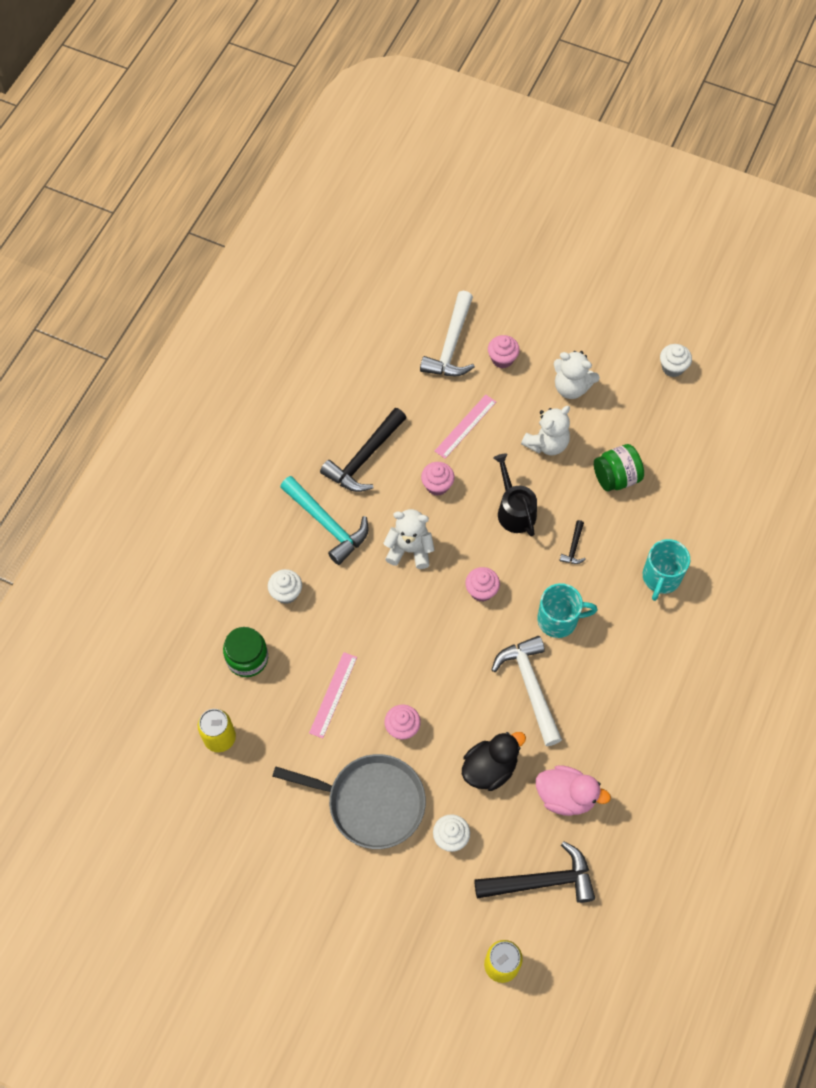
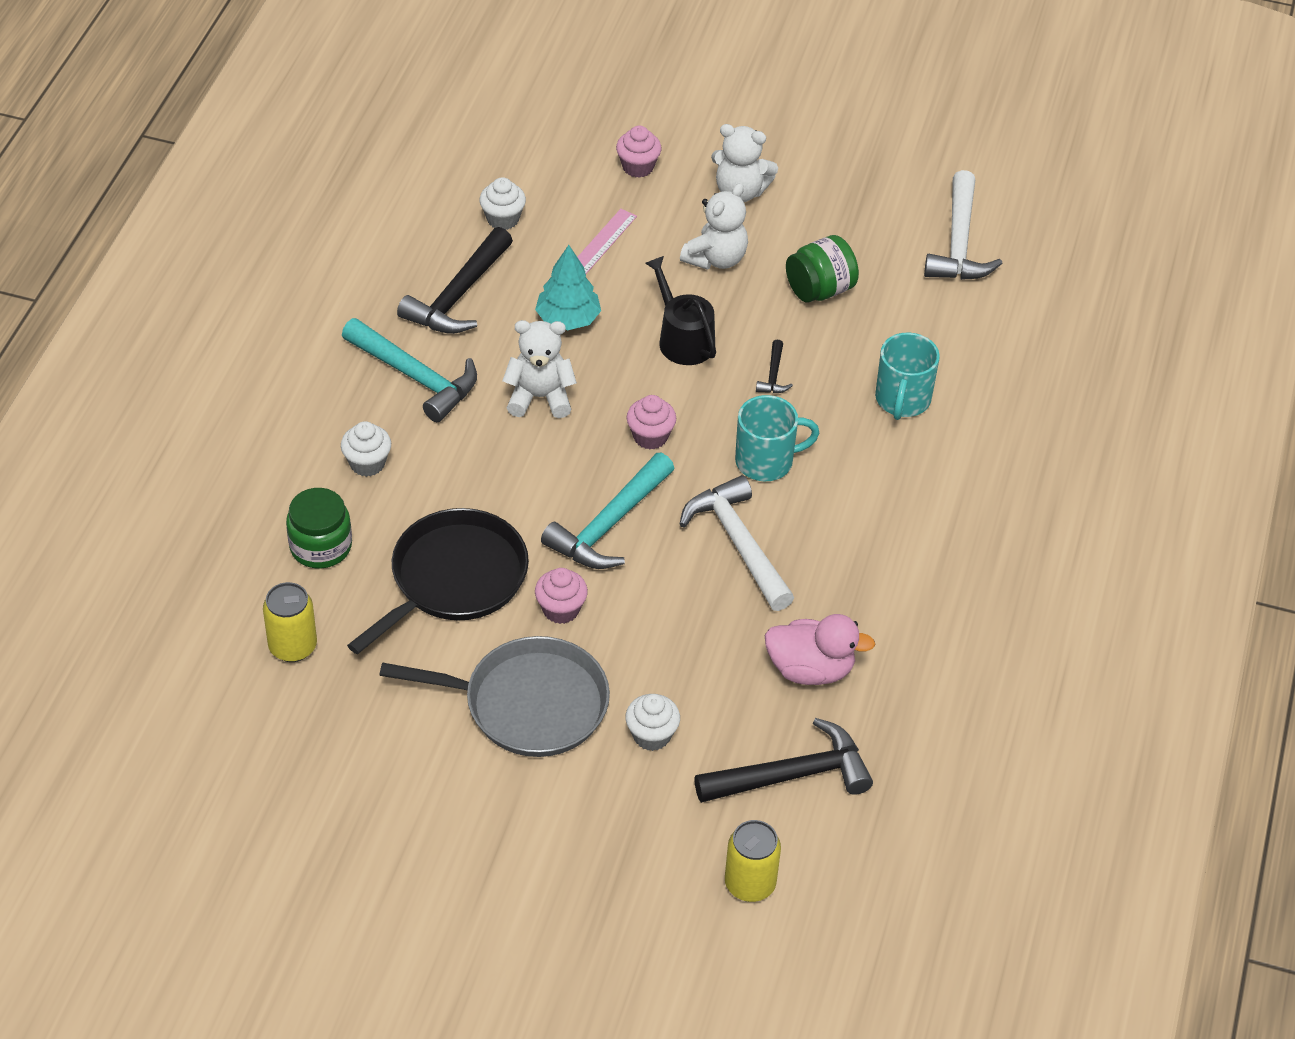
camera: 10 degrees left, 15 degrees down
(333, 694) = (454, 579): pink ruler -> black pan
(437, 485) = (568, 319): pink cupcake -> turquoise tree
(444, 661) = (609, 524): none -> turquoise hammer
(451, 345) = (563, 156): white hammer -> white hammer (959, 242)
(490, 768) = (695, 646): black duck -> none
(672, 367) = (877, 159): white cupcake -> white cupcake (503, 219)

